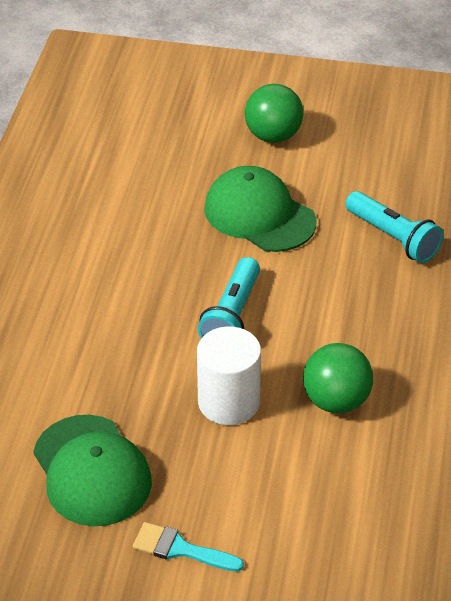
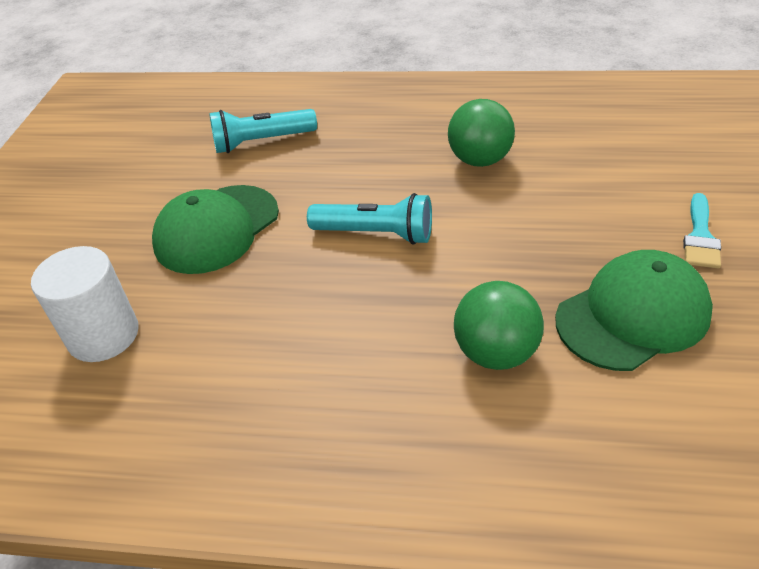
camera: 90 degrees left, 0 degrees up
(228, 402) = (500, 224): white cylinder -> white cylinder (103, 335)
(273, 136) = (81, 230): green ball -> green ball (496, 353)
(393, 238) = (261, 142): turquoise flashlight -> turquoise flashlight turned 150 degrees counterclockwise

